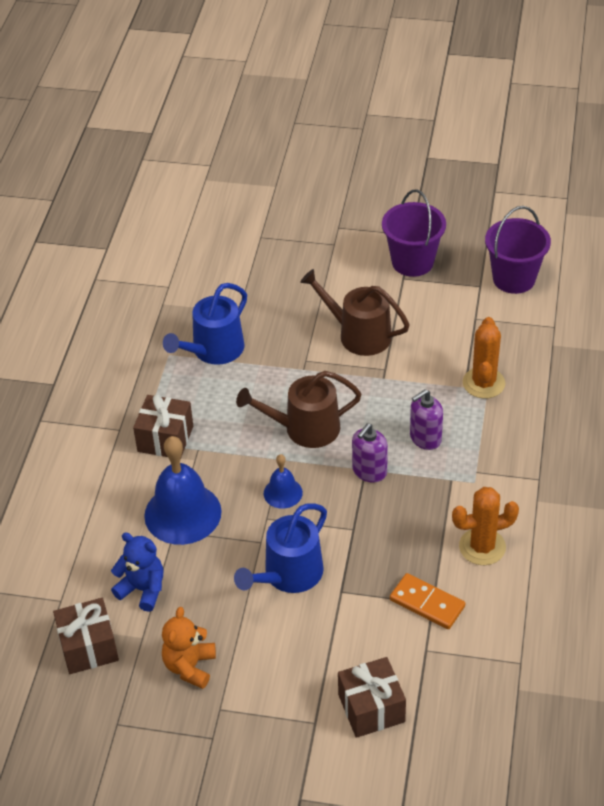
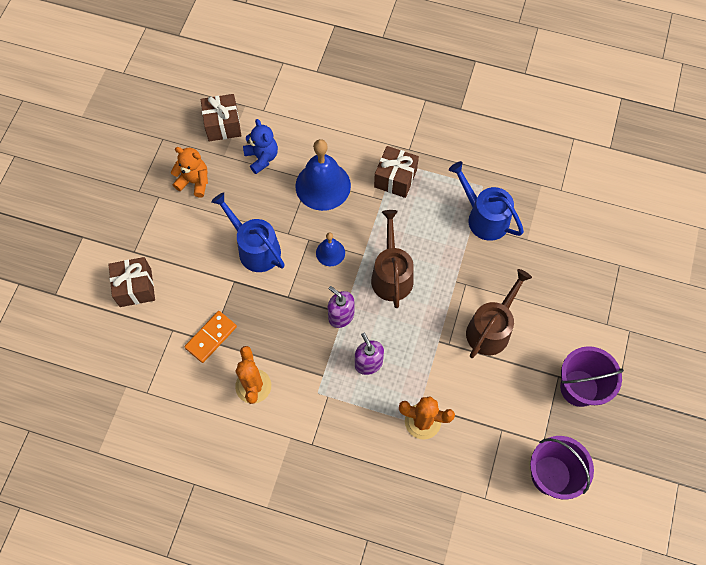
camera: 95 degrees right, 20 degrees up
(143, 589) = (262, 157): blue teddy bear -> blue teddy bear turned 60 degrees counterclockwise

